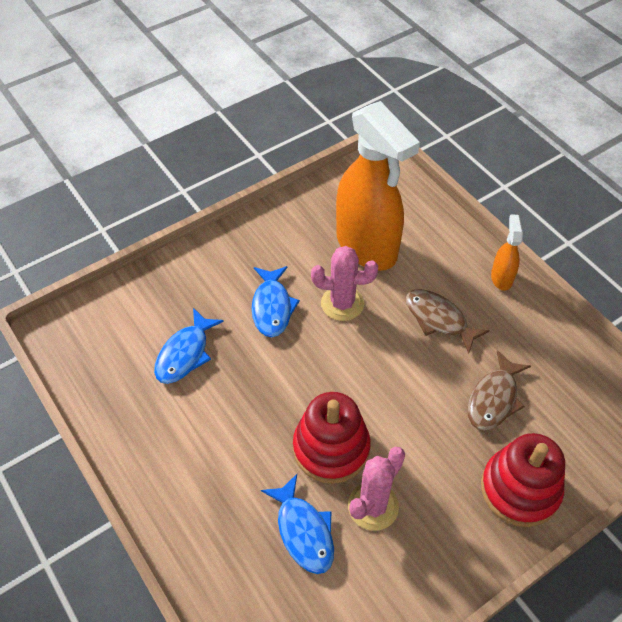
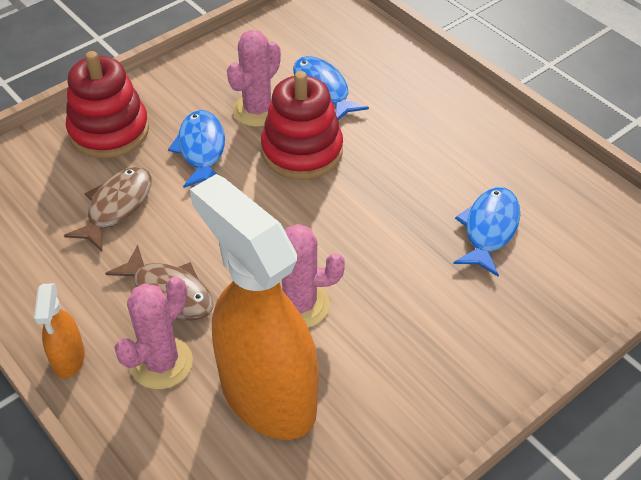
camera: 175 degrees right, 5 degrees down
(272, 307) = (394, 293): blue fish -> blue fish (201, 149)
(438, 271) = (161, 363): none -> pink cactus

